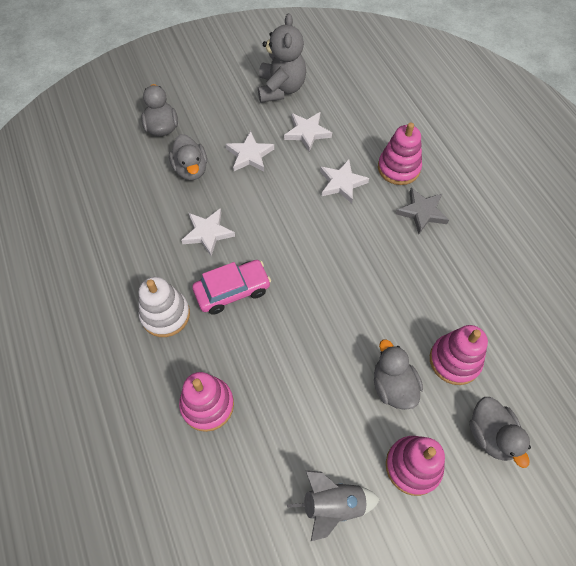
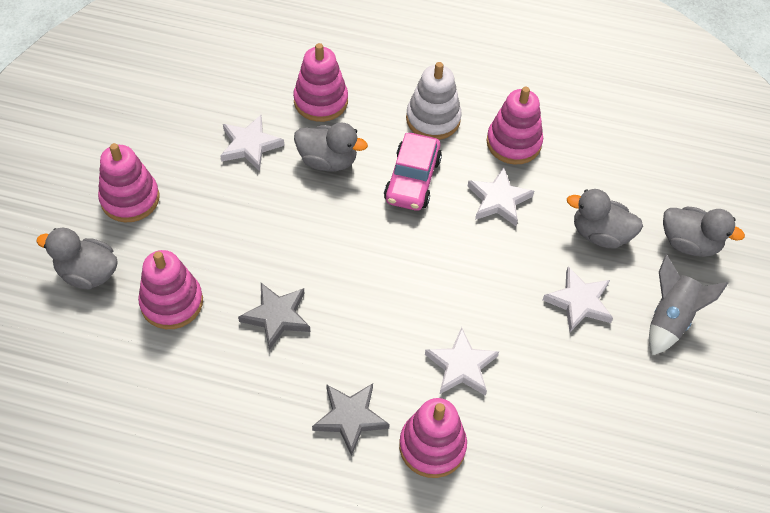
camera: 125 degrees right, 5 degrees down
(150, 253) = (513, 143): none -> pink stacking toy
(281, 89) = (673, 411): grey teddy bear -> none
(307, 132) = (570, 386): white star -> white star (250, 145)
(333, 505) = (163, 128): grey rocket -> grey rocket (670, 318)
(393, 386) = (202, 235): grey duck -> grey duck (328, 161)
(403, 292) = (277, 316): none -> grey star

